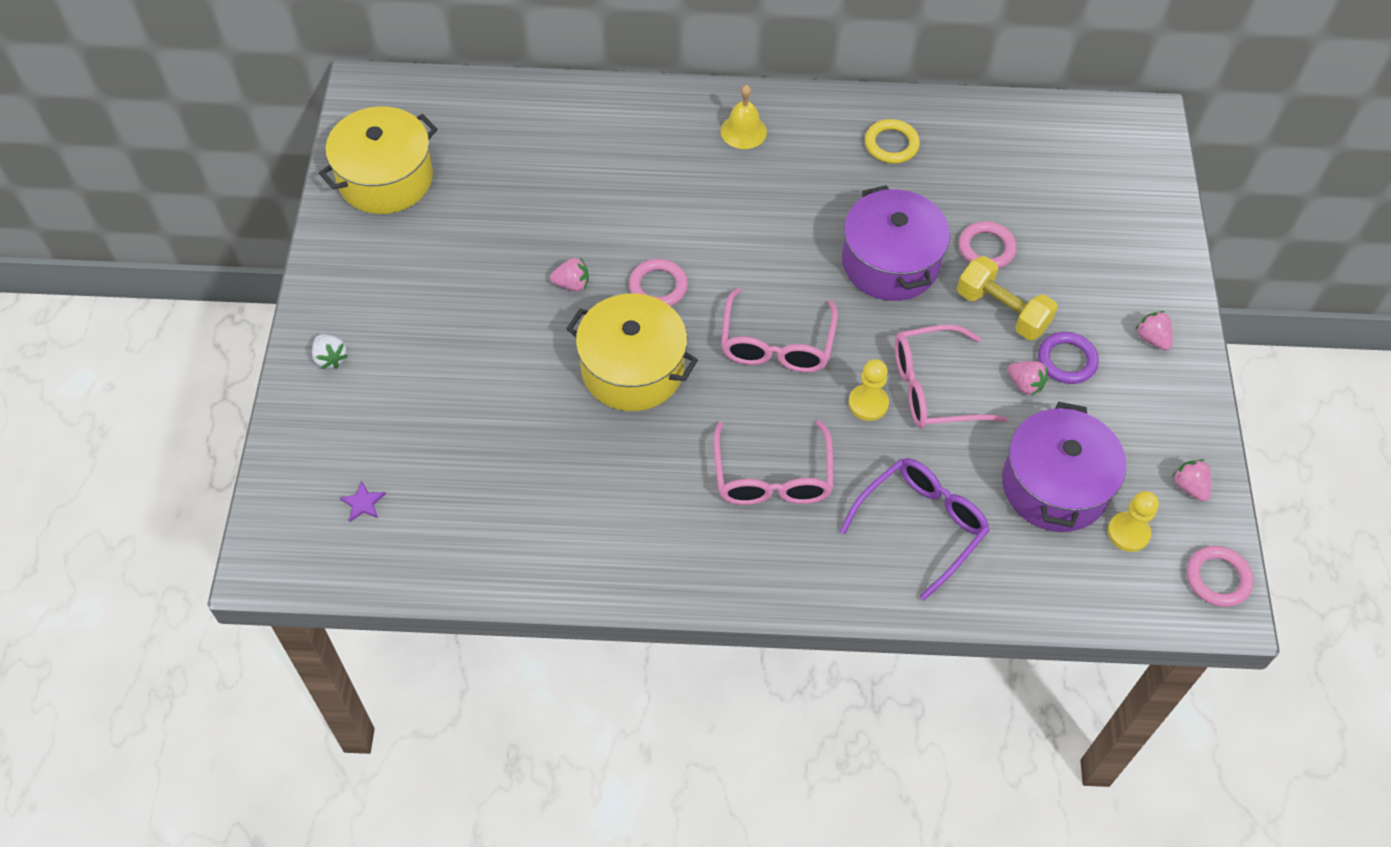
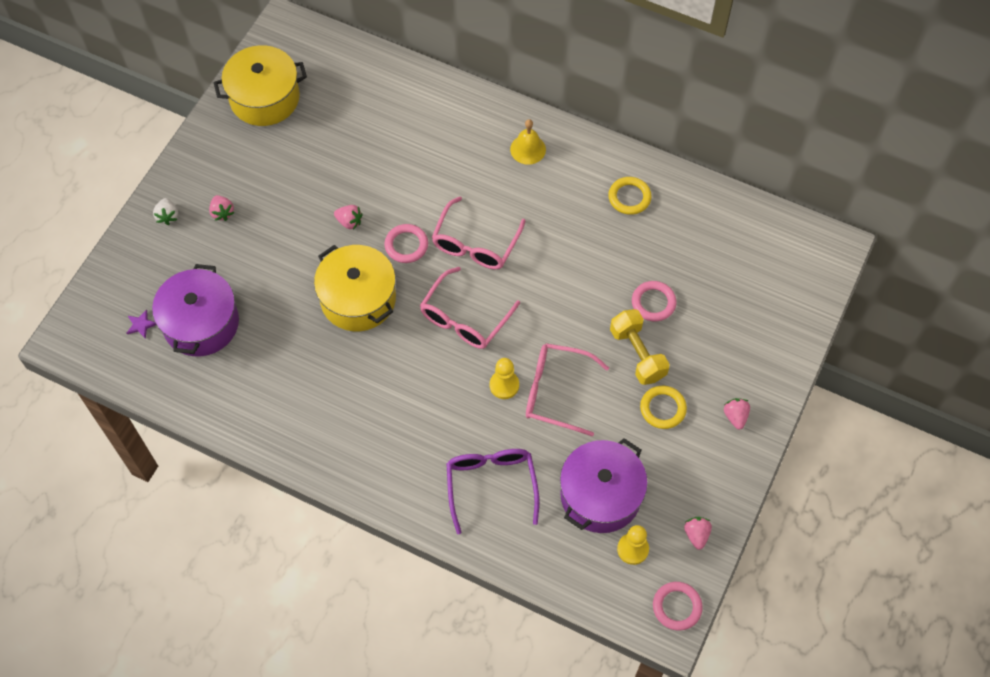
camera: 25 degrees right, 5 degrees up
(772, 476) = (411, 411): pink glasses -> pink glasses (476, 243)
(890, 263) = (577, 288): purple pot -> purple pot (201, 323)
(920, 526) = (491, 486): purple glasses -> purple glasses turned 75 degrees counterclockwise
(1025, 384) = (622, 414): pink strawberry -> pink strawberry (222, 213)
(1066, 360) = (663, 408): purple ring -> yellow ring

